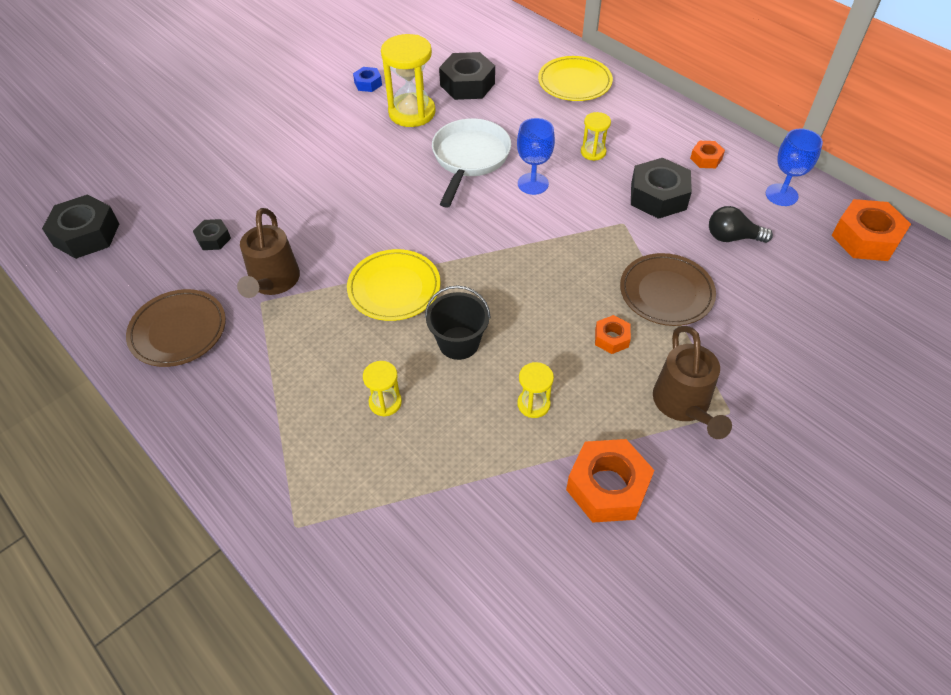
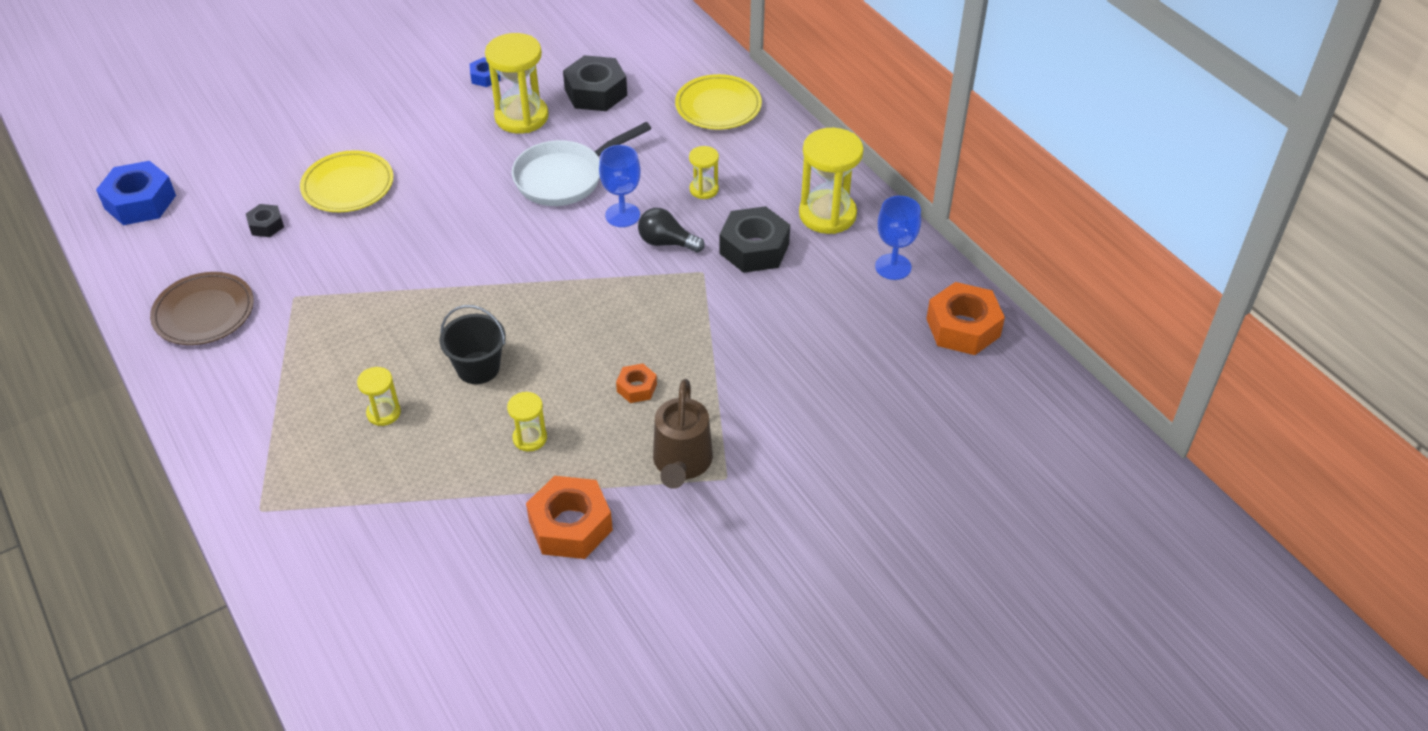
camera: 10 degrees right, 5 degrees down
(86, 234) = (140, 202): black nut -> blue nut
(273, 283) = (312, 279): brown watering can -> none
(394, 288) = (433, 303): yellow plate -> yellow plate (348, 186)
(469, 159) = (565, 178): white pan -> white pan turned 150 degrees counterclockwise
(666, 292) = (715, 351): brown plate -> none
(706, 159) = (827, 214): orange nut -> yellow hourglass
(732, 237) = (814, 304): black light bulb -> black light bulb (666, 242)

